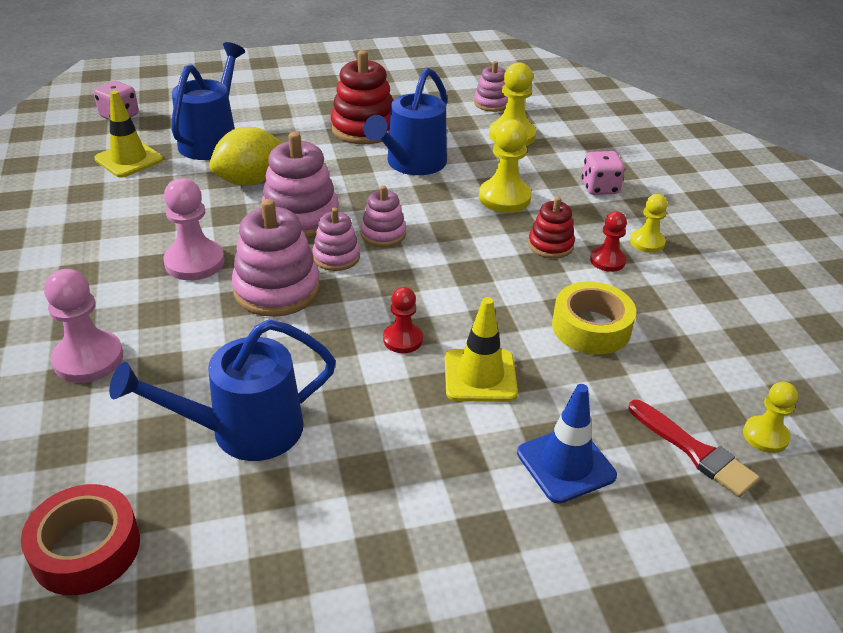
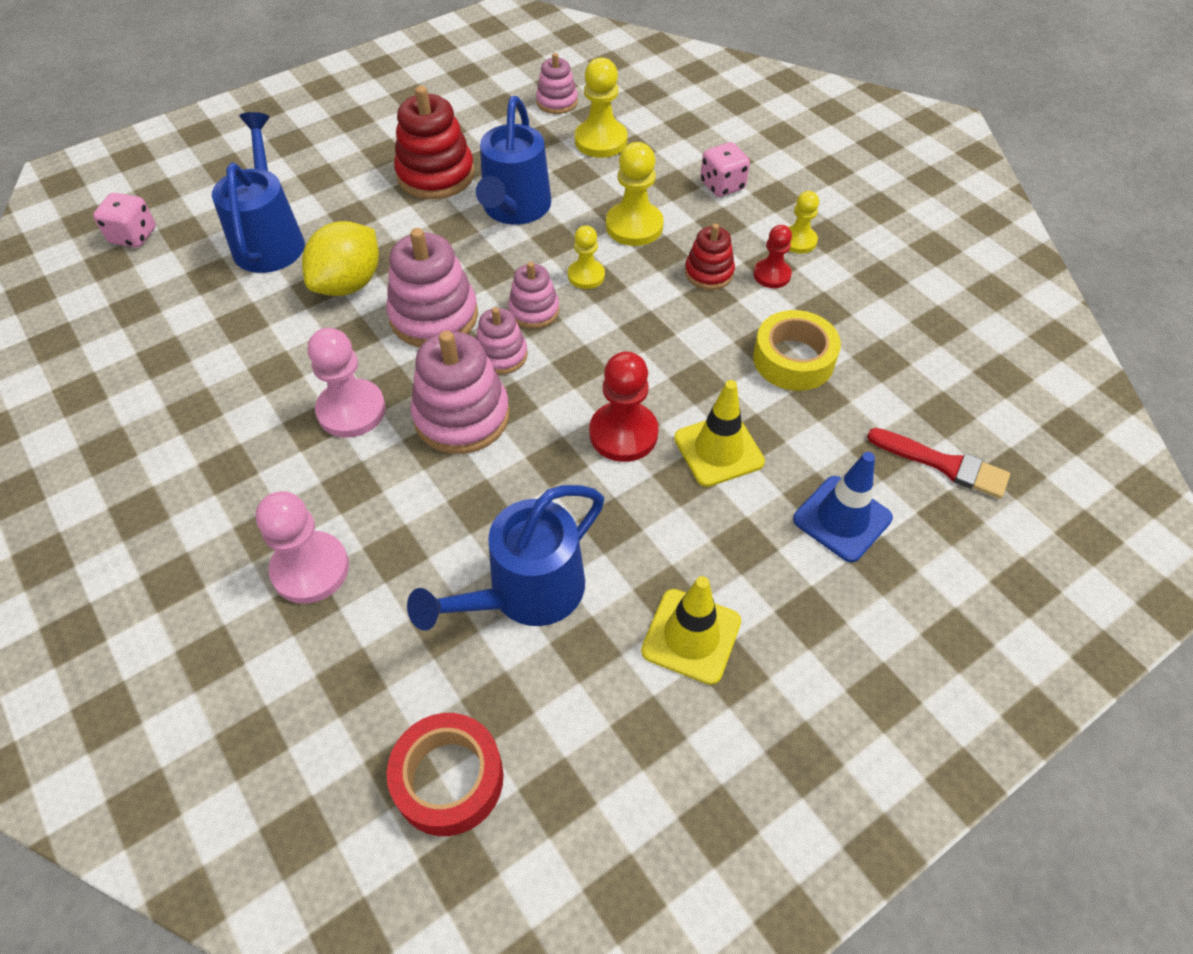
camera: 20 degrees left, 15 degrees up
(129, 159) = (186, 295): yellow traffic cone -> yellow traffic cone (691, 636)
(403, 339) = (623, 433): red pawn -> red pawn, size x1.62
(765, 436) = (994, 427): yellow pawn -> yellow pawn (586, 275)

